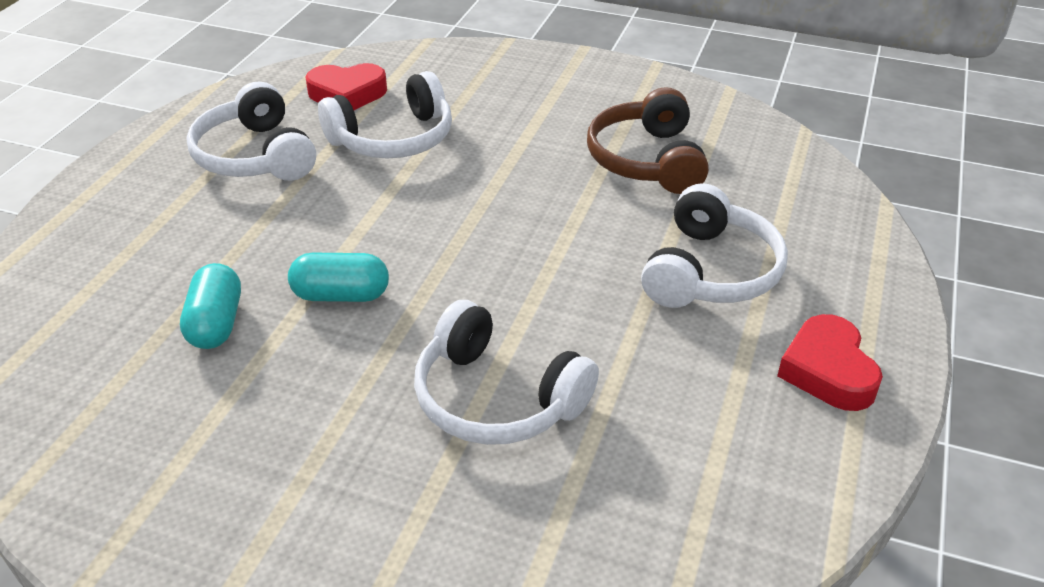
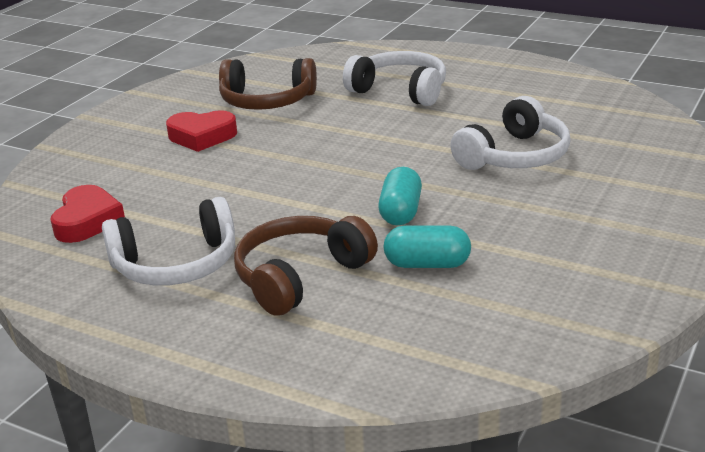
camera: 80 degrees left, 10 degrees down
(213, 234) = (300, 276): none -> brown headphones
(393, 139) = (184, 196): white headphones -> none
(828, 371) = (492, 70): red heart -> red heart (202, 136)

